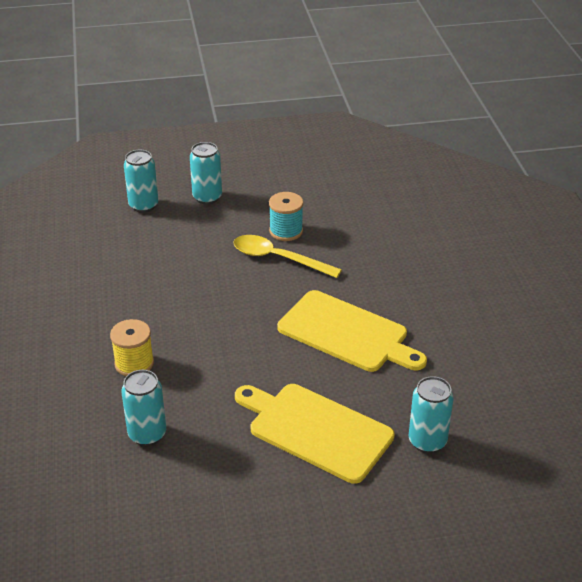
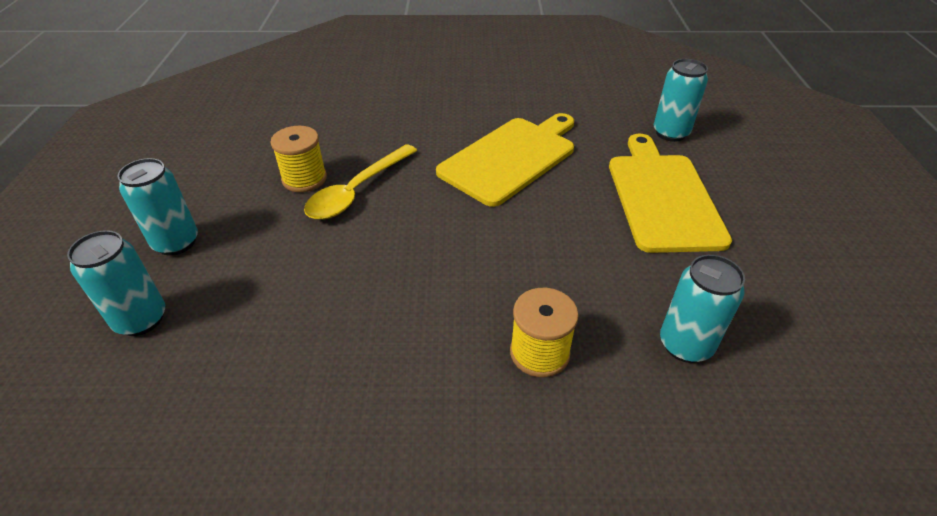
camera: 80 degrees left, 5 degrees up
(286, 231) = (304, 179): turquoise spool -> yellow spool
(316, 430) = (662, 197): yellow cutting board -> yellow cutting board turned 135 degrees clockwise

